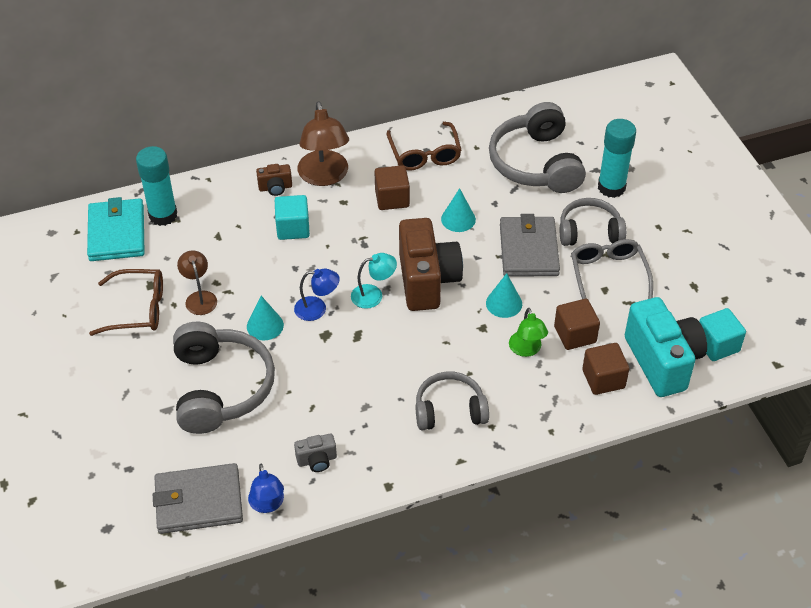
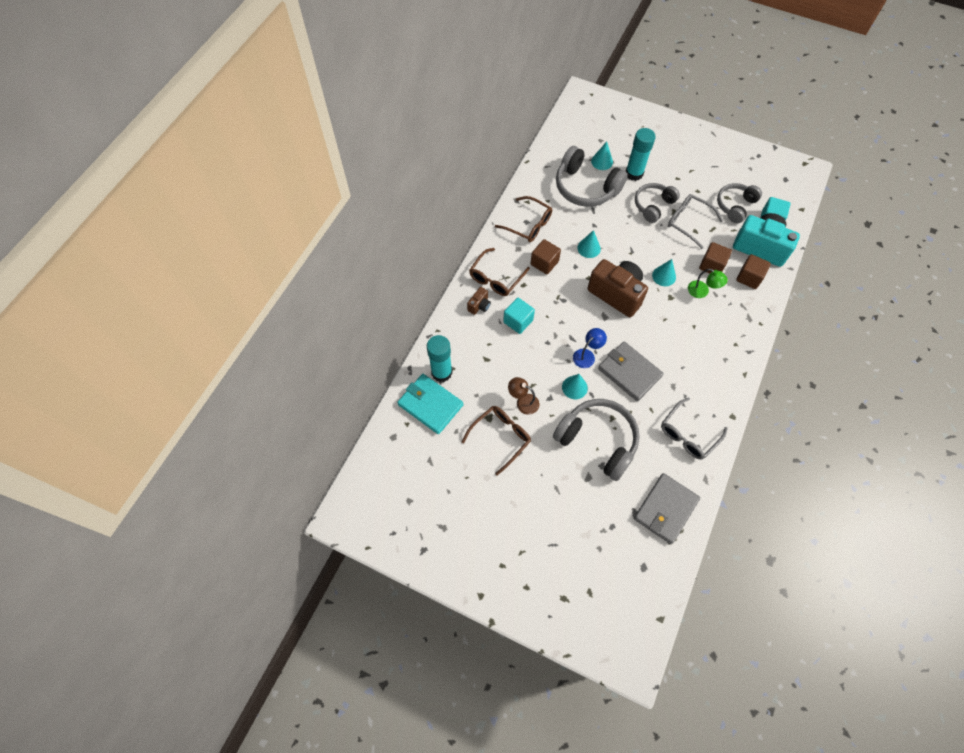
camera: 45 degrees left, 15 degrees up
(267, 504) = (696, 479): blue lamp -> none
(317, 460) = (688, 434): grey camera -> grey glasses
(324, 176) = (496, 278): brown lamp -> brown glasses
(373, 295) = (602, 324): turquoise lamp -> none
(450, 410) = (709, 353): grey headphones -> grey headphones (735, 206)
(528, 249) = (639, 238): grey wallet -> grey wallet (629, 372)
(590, 152) = (602, 161): none -> turquoise cone

